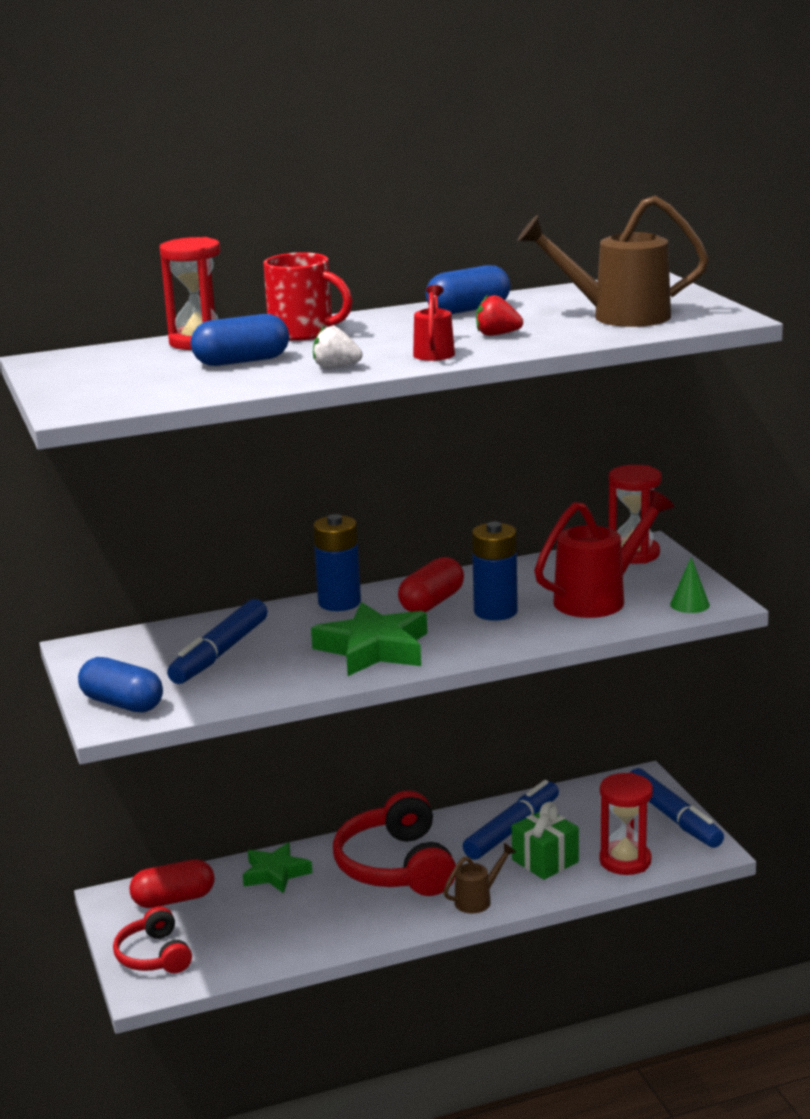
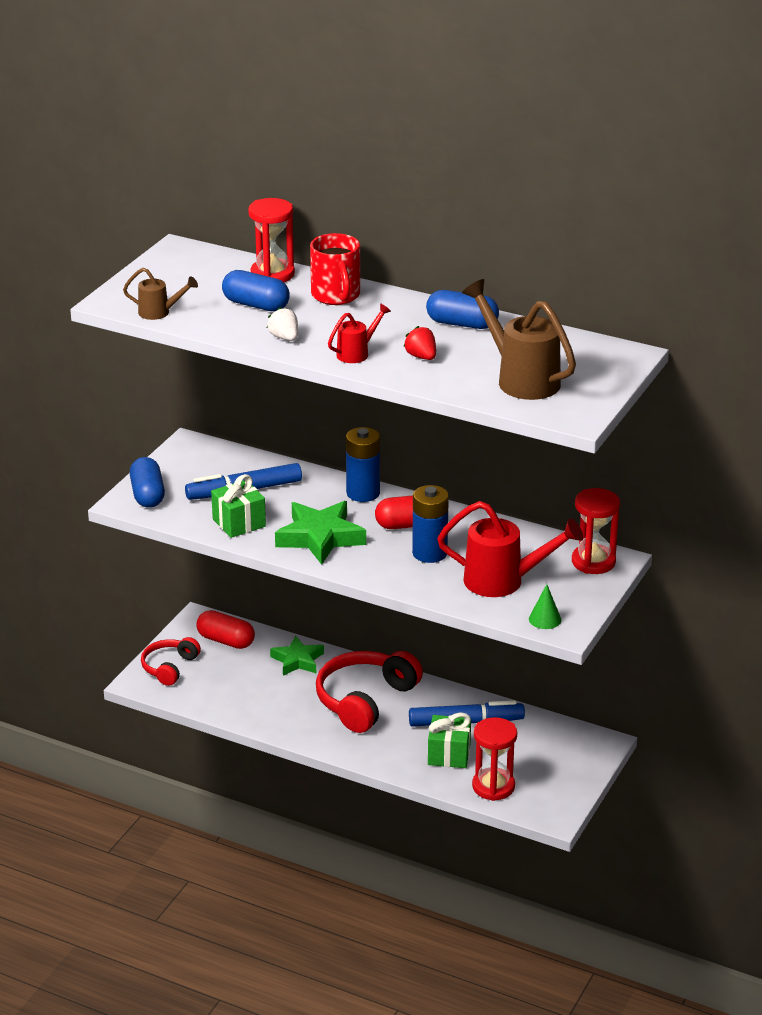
camera: 45 degrees right, 10 degrees up
(270, 677) = (239, 523): none -> green gift
(478, 900) = (373, 751): brown watering can -> brown watering can (159, 312)
(673, 818) = (572, 781): blue marker -> none

